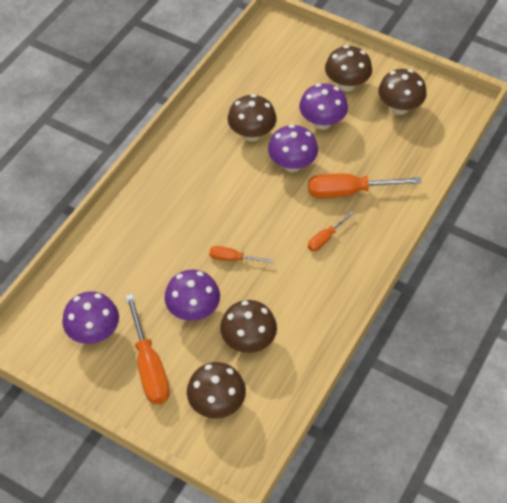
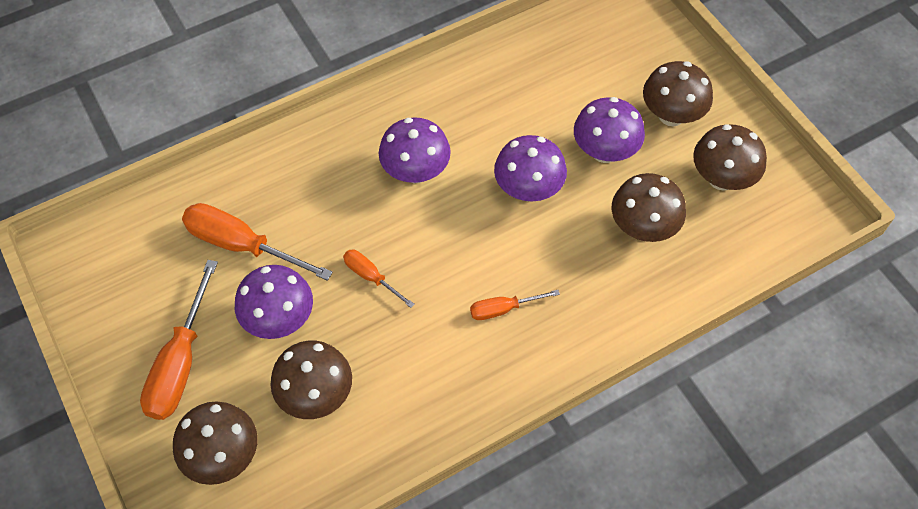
camera: 30 degrees right, 5 degrees up
(94, 332) = (150, 286): purple mushroom -> purple mushroom (415, 171)
(252, 134) = (505, 126): brown mushroom -> brown mushroom (643, 227)
(349, 192) = (576, 261): orange screwdriver -> orange screwdriver (242, 245)

